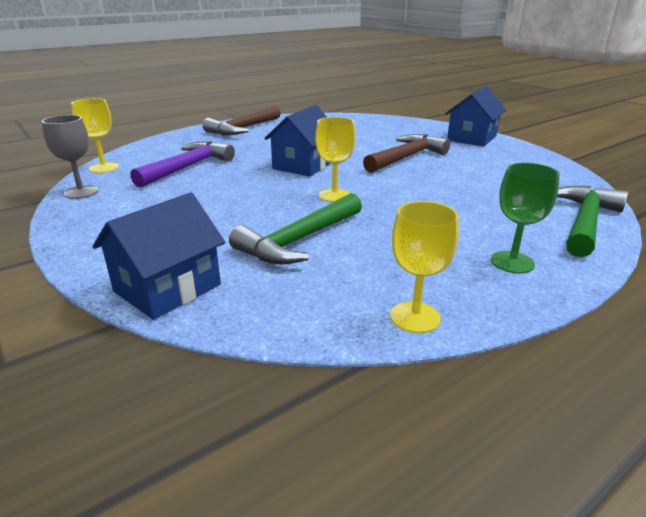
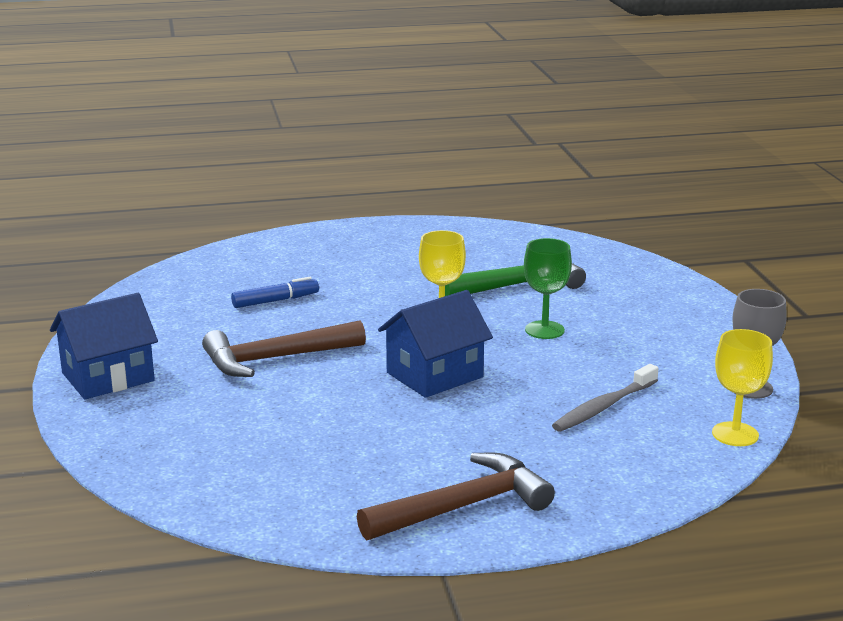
camera: 155 degrees left, 5 degrees down
(168, 288) = (641, 272): blue house -> none
(188, 167) = (603, 407): purple hammer -> grey toothbrush
(415, 317) = (482, 230): yellow goblet -> none
(472, 186) = (275, 301): none -> blue marker
(512, 262) = (369, 241): green goblet -> green goblet (544, 330)
(585, 222) = (250, 251): green hammer -> none

